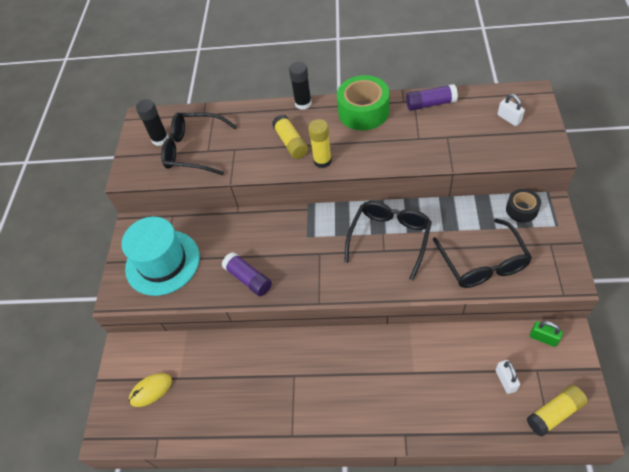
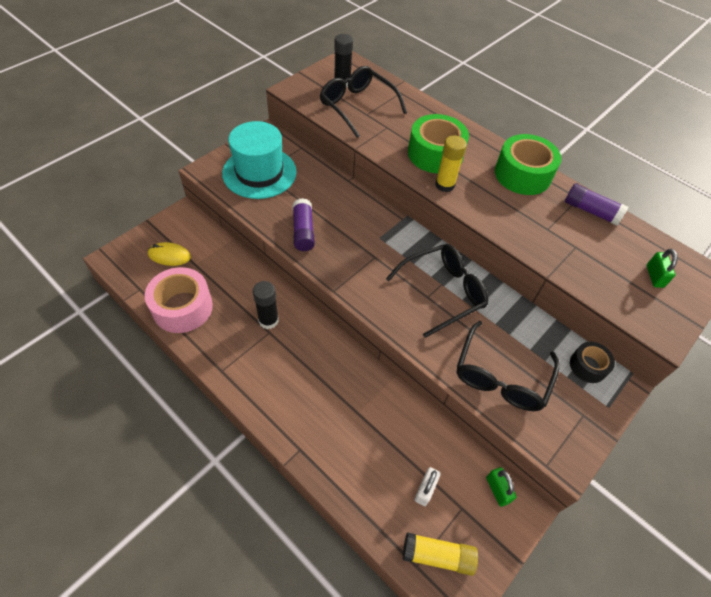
camera: 30 degrees right, 0 degrees up
(209, 419) = (182, 307): none -> pink tape
(291, 143) = (435, 154): yellow glue stick -> green tape
(303, 103) = (478, 133): black glue stick -> black glue stick (268, 320)
(509, 118) = (654, 276): white padlock -> green padlock

